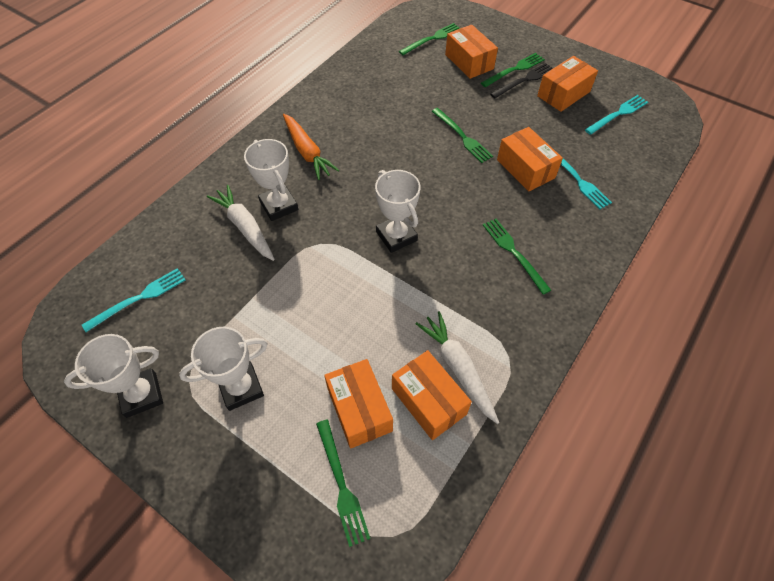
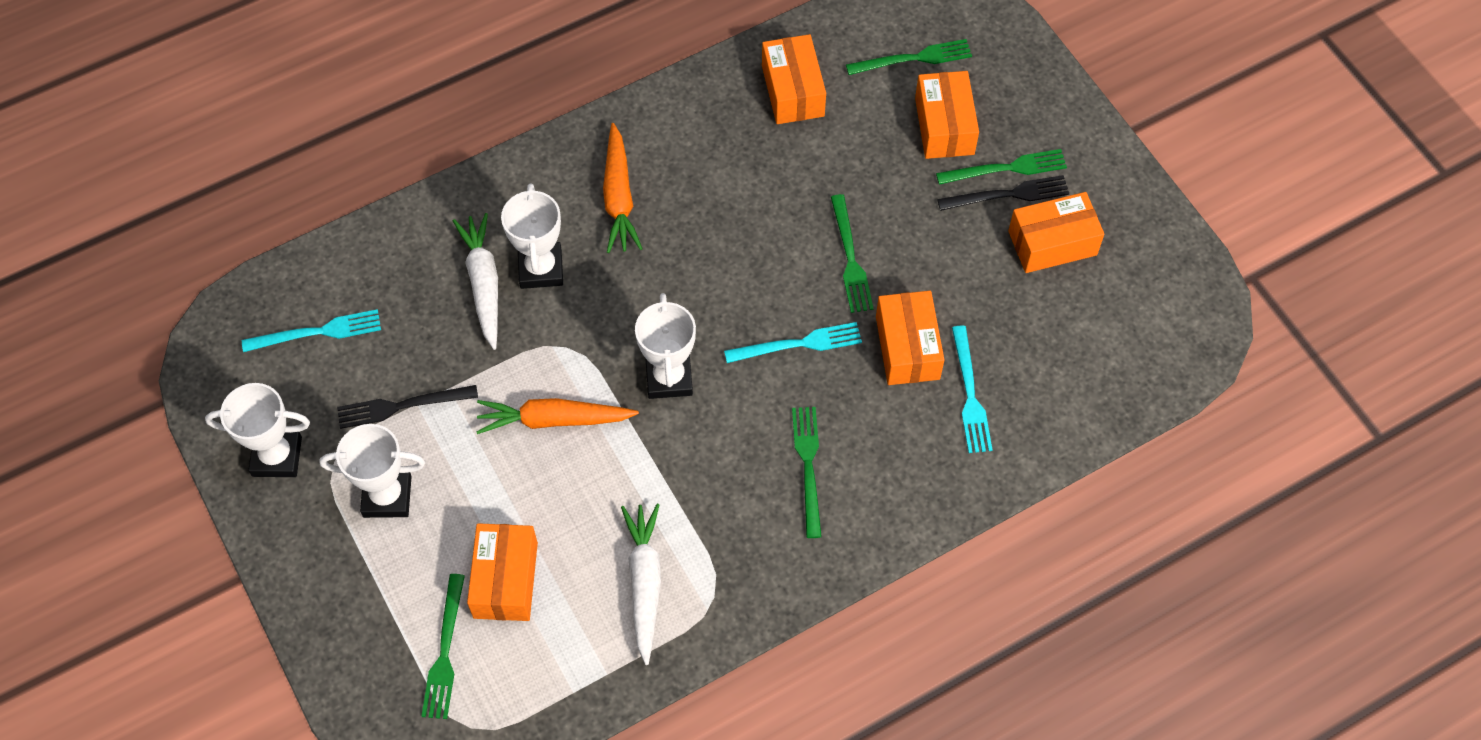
camera: 25 degrees right, 5 degrees up
(223, 322) = (402, 406): none -> black fork
(335, 289) = (554, 420): none -> orange carrot
(428, 401) = (588, 606): orange box -> orange box (793, 91)
(618, 114) = (1111, 312): turquoise fork -> turquoise fork (798, 344)

